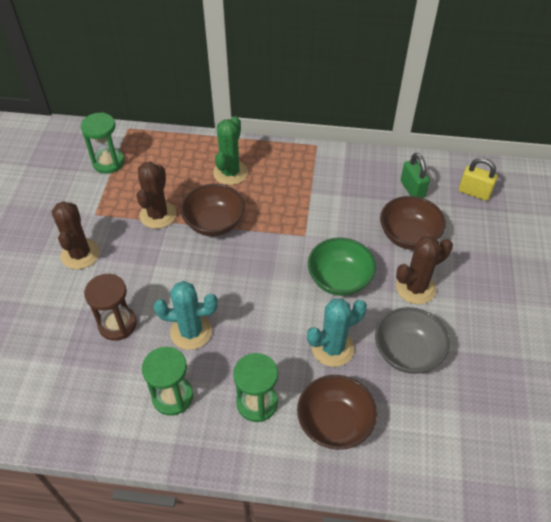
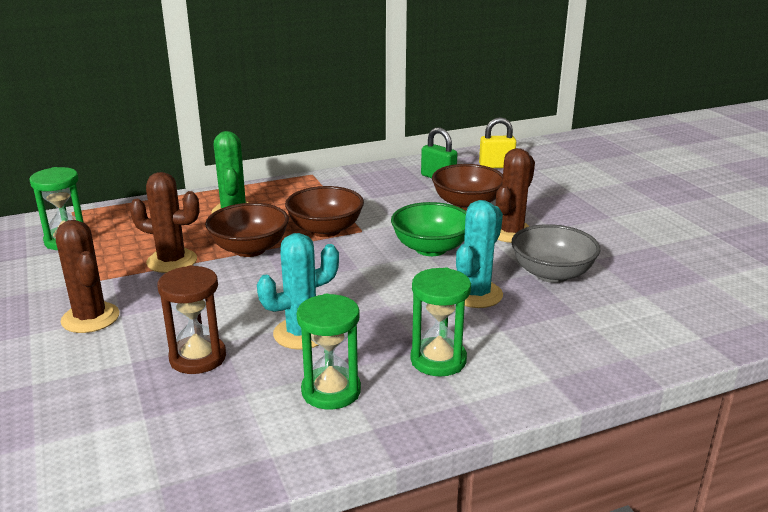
camera: 30 degrees left, 25 degrees down
(158, 215) = (172, 261): brown cactus -> brown cactus turned 60 degrees counterclockwise
(334, 423) = (538, 344): brown bowl -> brown bowl (325, 230)

